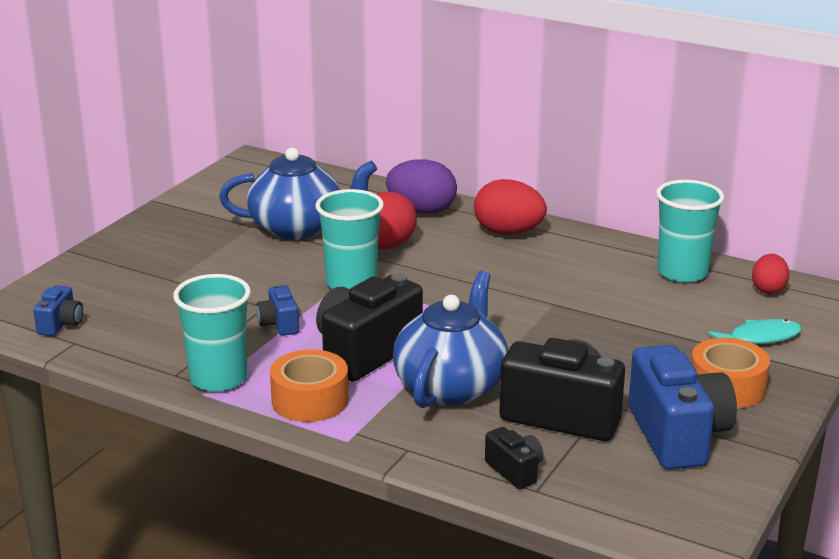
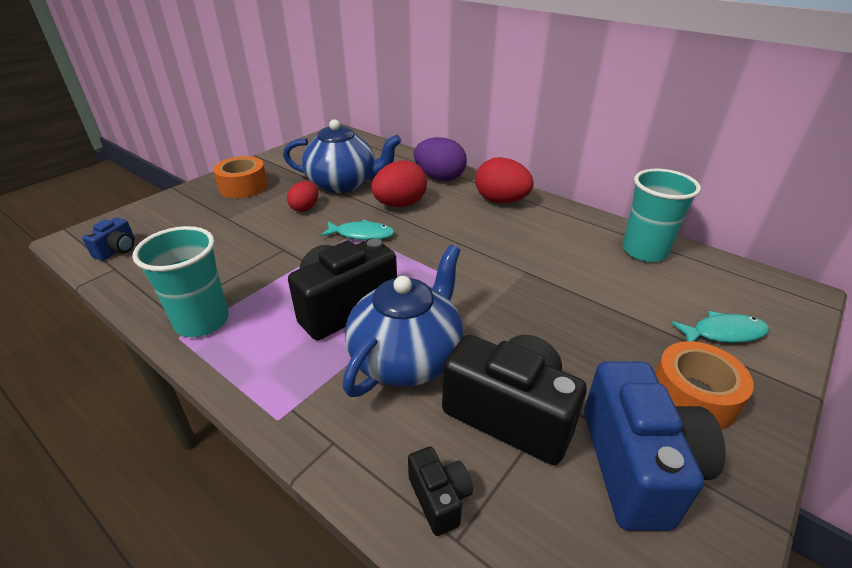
camera: 10 degrees right, 10 degrees up
(279, 324) = (285, 268): blue camera -> none
(310, 400) = (268, 358): orange tape -> orange tape (243, 186)
(351, 283) = (361, 234): turquoise cup -> turquoise fish
(768, 289) = (726, 276): red egg -> red egg (305, 208)

